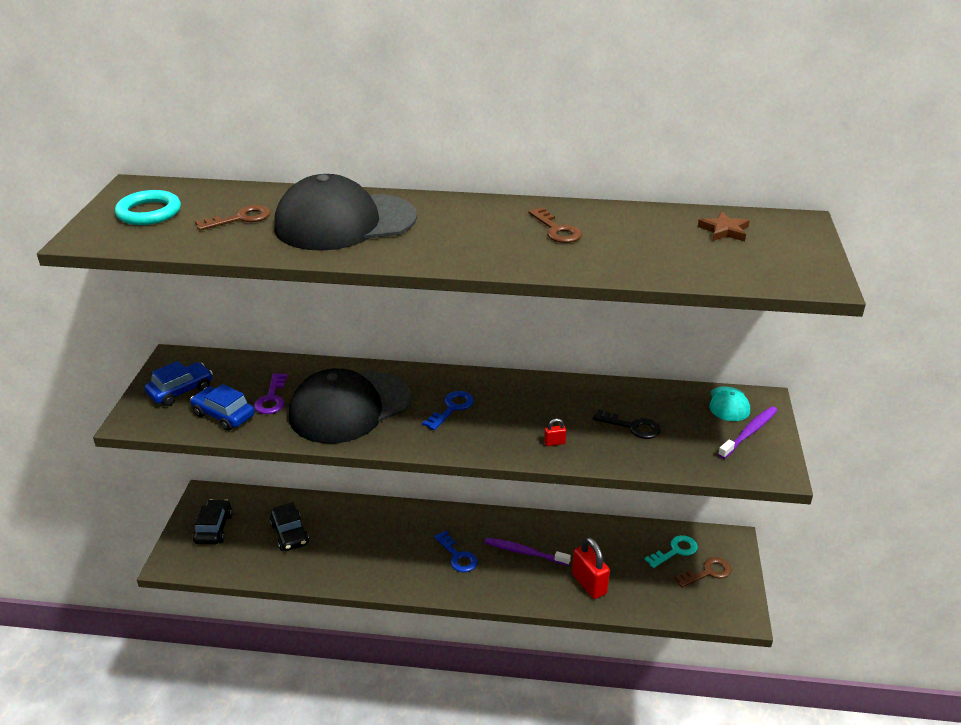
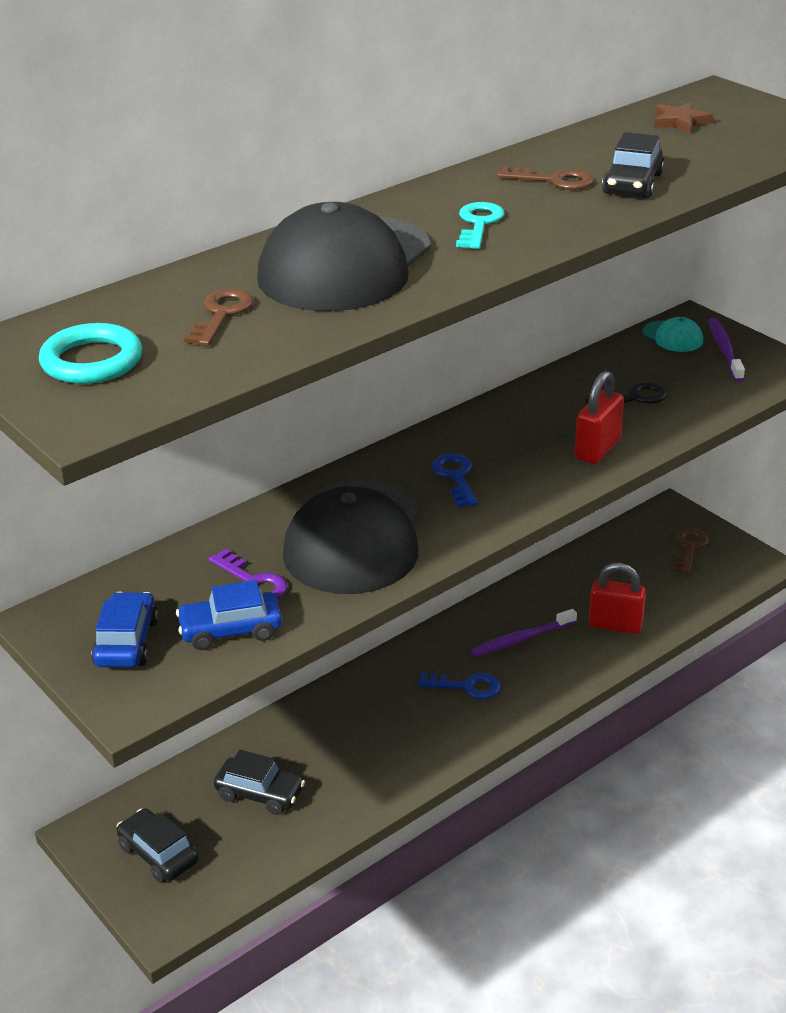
camera: 45 degrees left, 0 degrees up
(554, 443) = (597, 449): red padlock -> red padlock, size x2.23
(598, 254) = (632, 183): none -> black car
(675, 551) = (641, 549): turquoise key -> turquoise key (478, 224)

